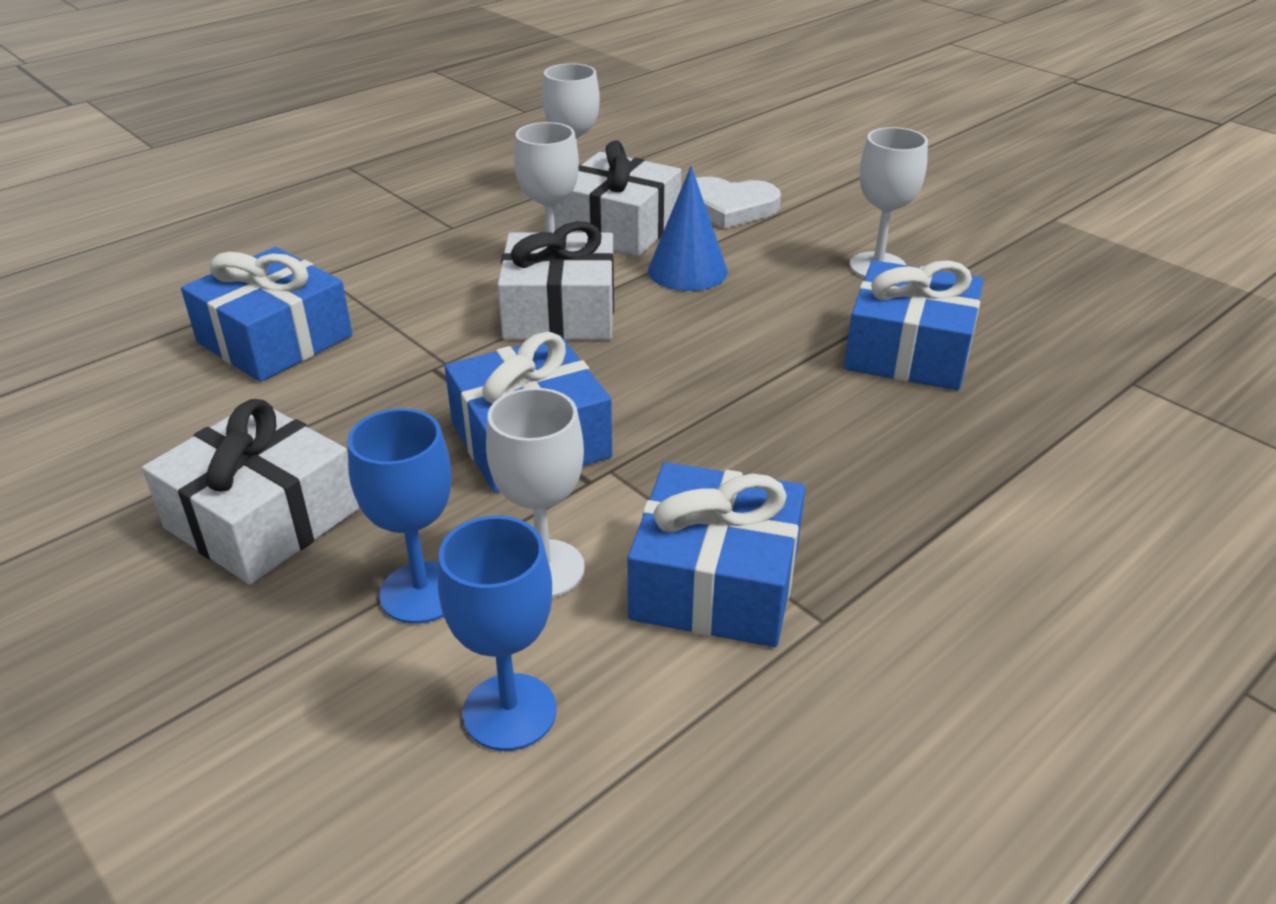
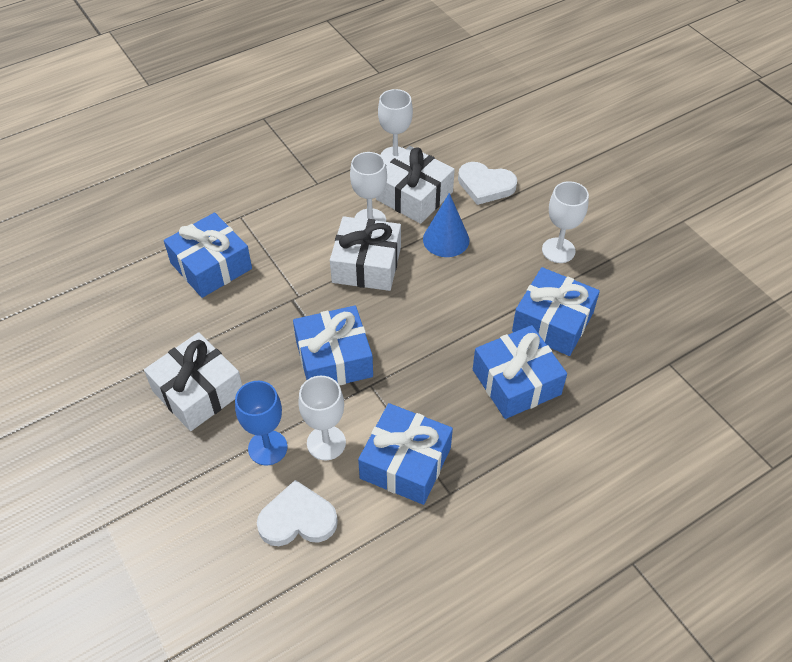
camera: 10 degrees right, 15 degrees up
(509, 712) = (297, 519): blue goblet -> white heart
(881, 435) = (516, 382): none -> blue gift

